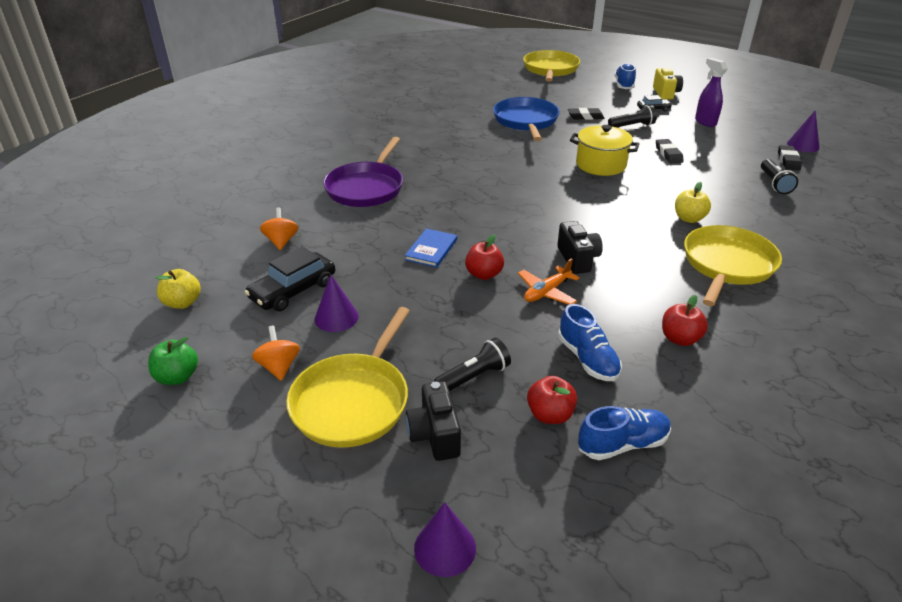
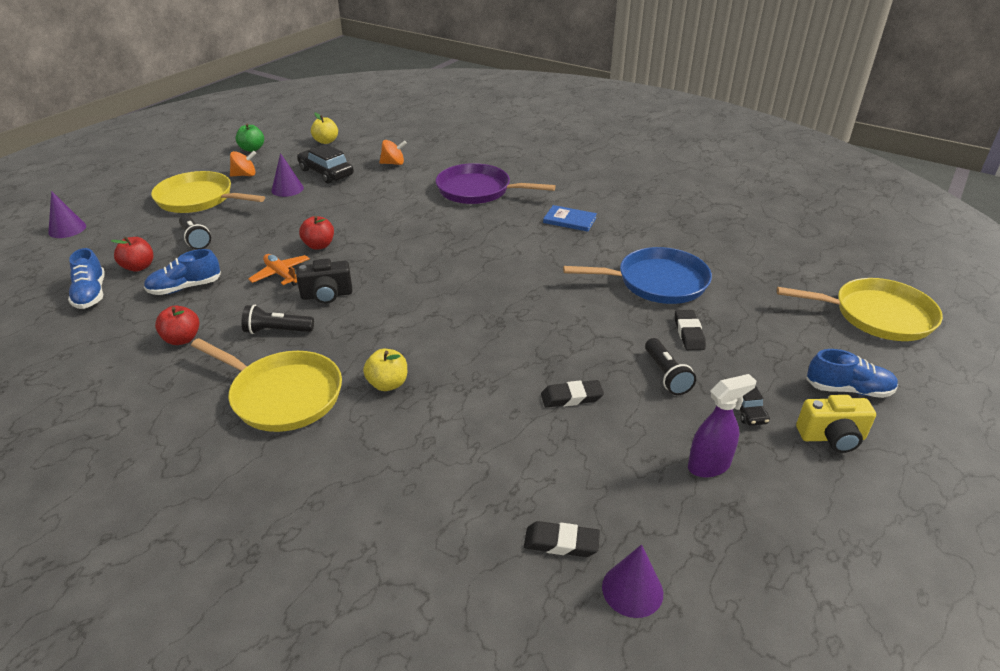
camera: 90 degrees right, 0 degrees up
(431, 249) = (365, 222): blue book -> blue book (569, 220)
(434, 435) = (151, 225): black camera -> none
(601, 165) = (532, 331): yellow pot -> none
(774, 183) = (476, 497): black flashlight -> black flashlight (277, 331)

